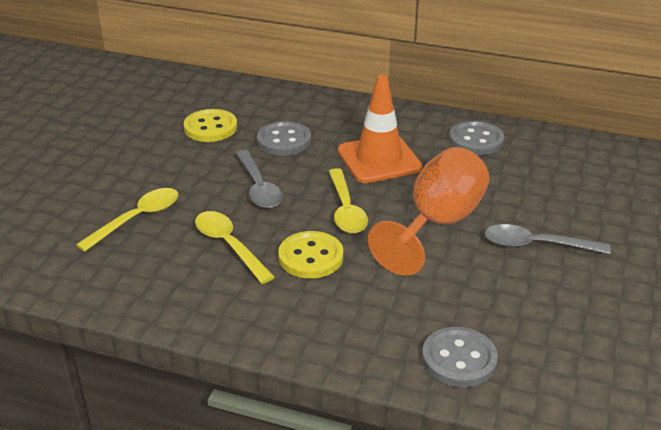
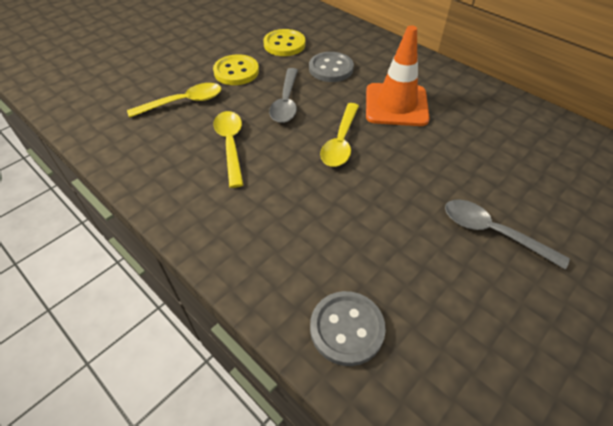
camera: 25 degrees right, 15 degrees up
(311, 257) = (285, 176): yellow button -> yellow button (236, 72)
(437, 224) = (410, 180): orange goblet -> none
(476, 140) = (492, 110): grey button -> none

